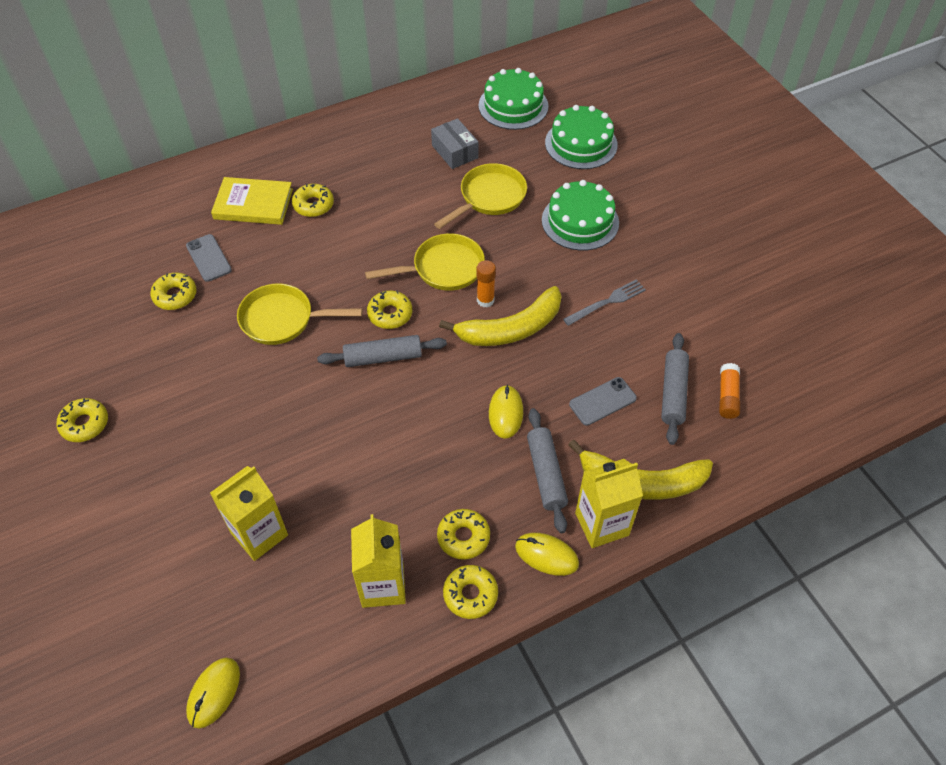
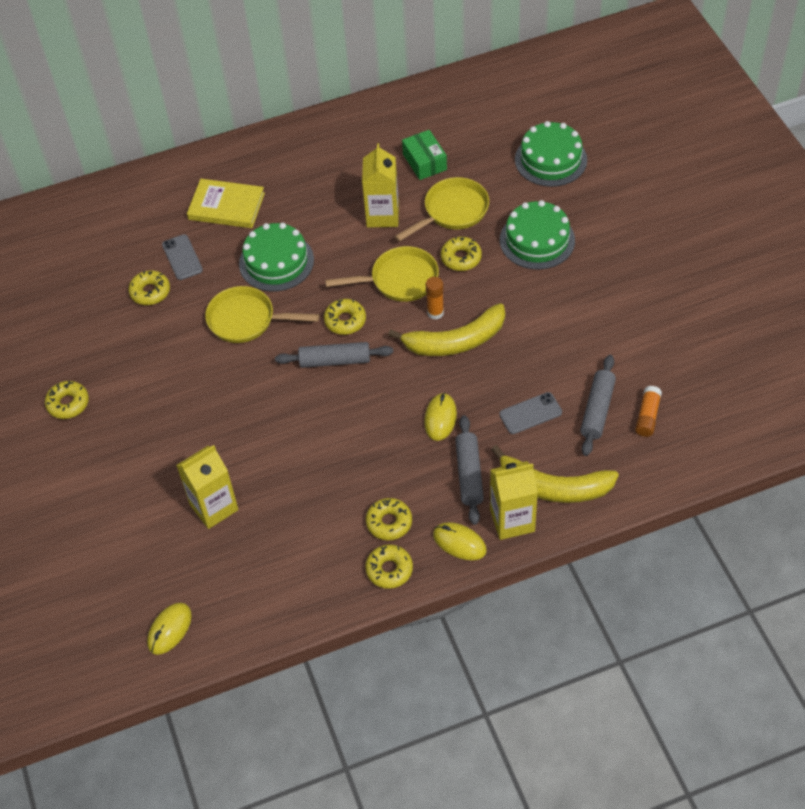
camera: 10 degrees right, 0 degrees up
(313, 205) = (283, 210): yellow donut -> yellow donut (461, 258)
(383, 585) = (315, 556): yellow carton -> yellow carton (382, 215)
(455, 152) = (424, 162): grey box -> green box
(513, 106) = (489, 115): green cake -> green cake (276, 262)
(607, 302) = (550, 321): grey fork -> none

